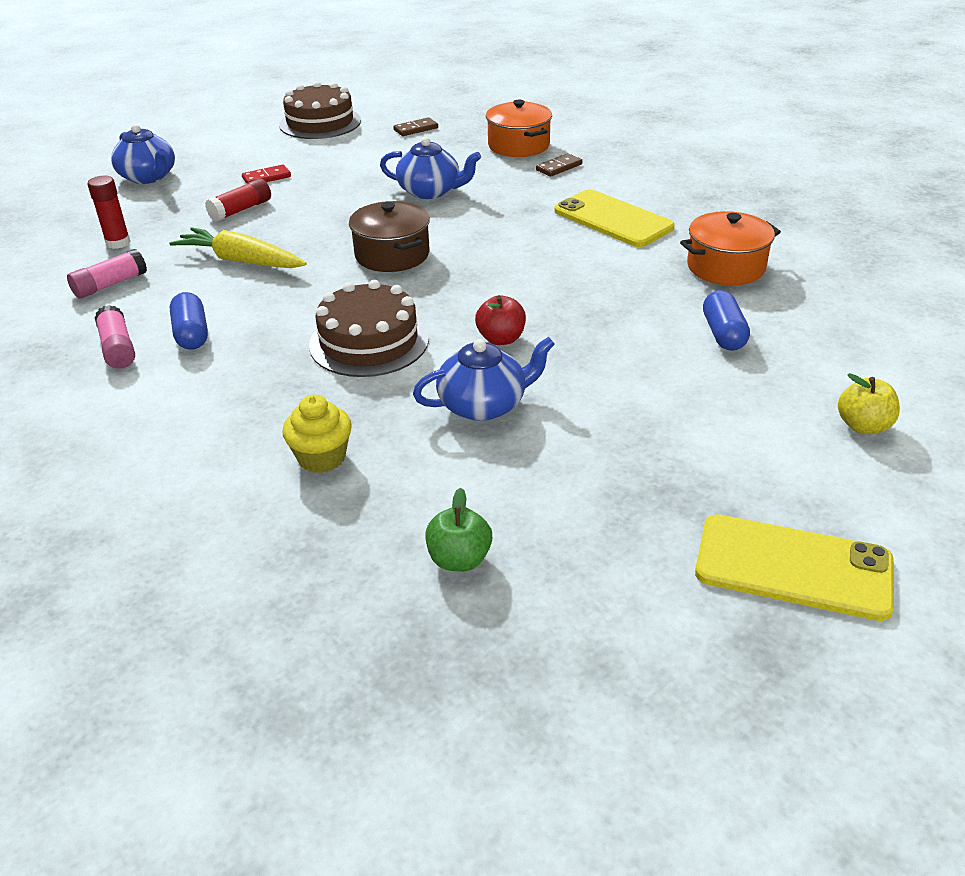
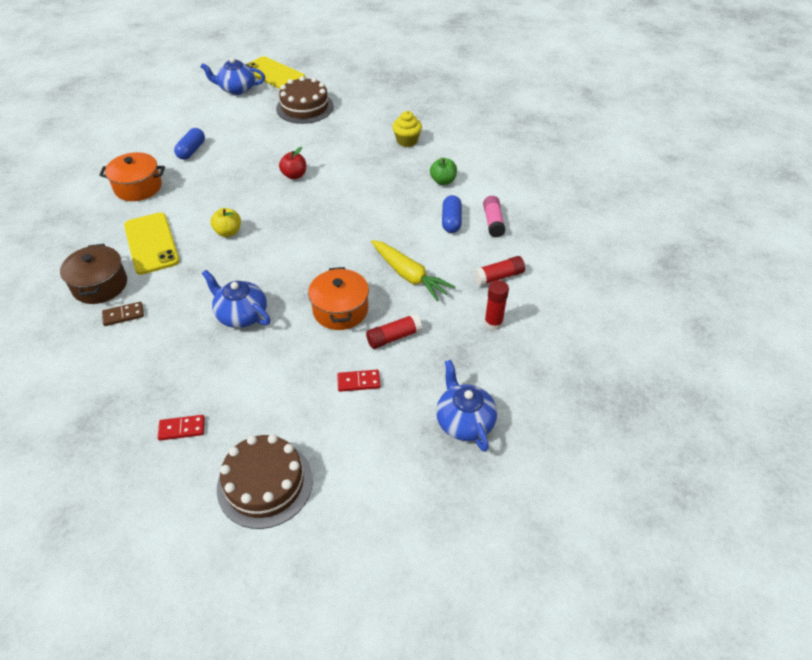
camera: 160 degrees left, 10 degrees up
(110, 285) = (498, 277): pink glue stick -> red glue stick
(369, 342) = (359, 191): brown cake -> brown cake (305, 107)
(392, 255) = (311, 252): brown pot -> brown pot (100, 285)
(416, 129) = (182, 429): brown domino -> red domino
(459, 559) = (374, 98): green apple -> green apple (443, 181)
(484, 405) = (327, 146): blue teapot -> blue teapot (237, 89)
(518, 145) = (121, 360): orange pot -> orange pot (340, 310)
(863, 426) = (193, 102): yellow apple -> yellow apple (228, 232)

